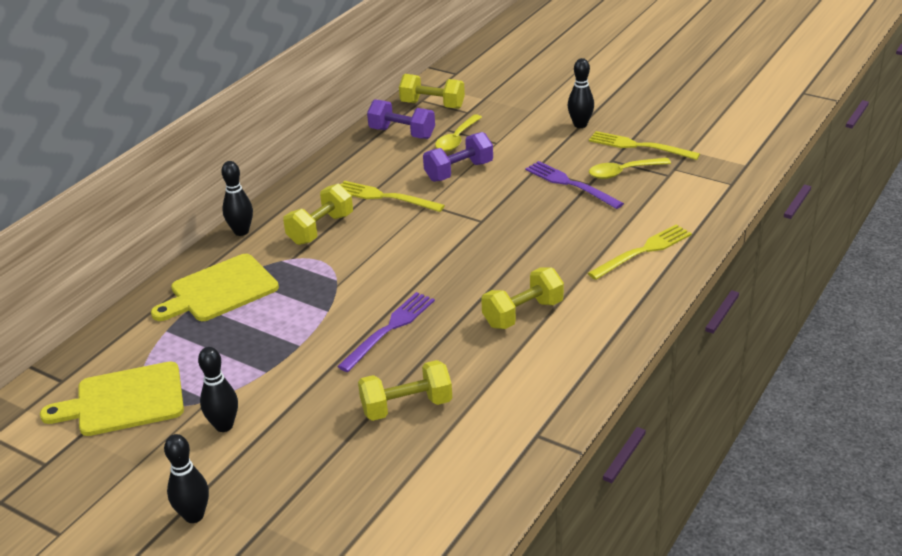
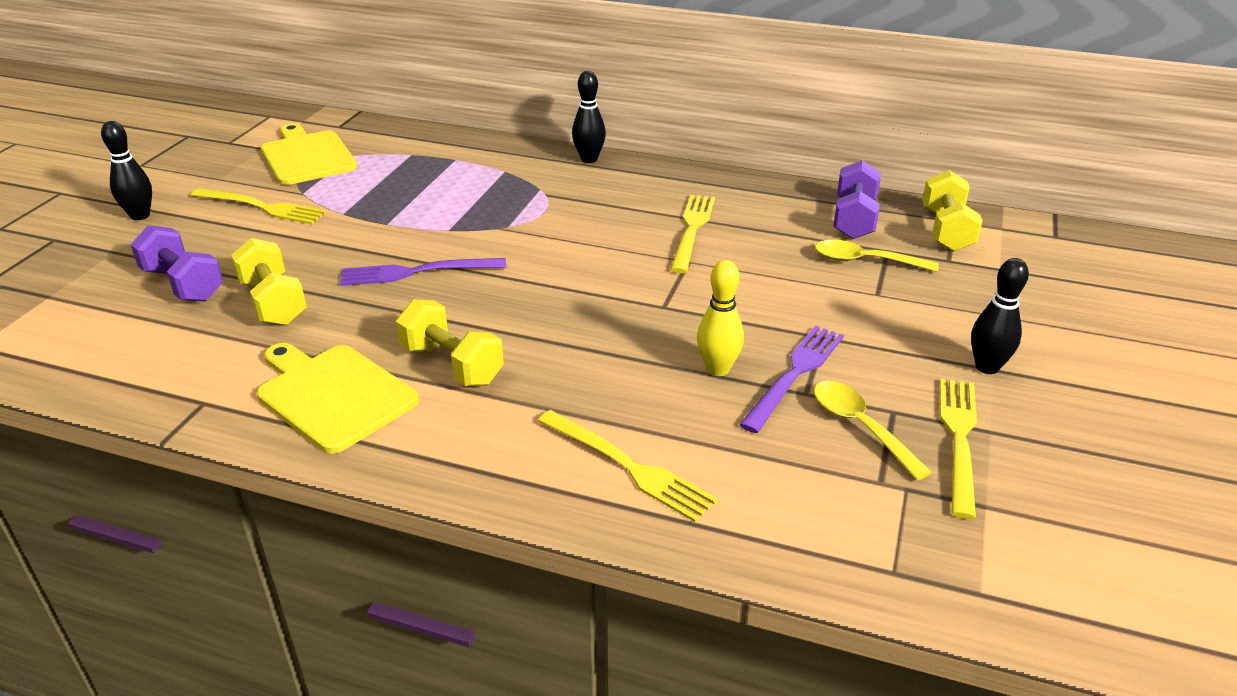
camera: 75 degrees right, 0 degrees up
(220, 290) = (480, 167): yellow cutting board -> yellow cutting board (333, 395)
(224, 425) = (262, 207): black bowling pin -> yellow fork
(320, 229) = (607, 201): yellow dumbbell -> none
(389, 329) = (416, 272): purple fork -> purple fork turned 150 degrees clockwise
(459, 171) = (780, 273): purple dumbbell -> purple dumbbell (183, 284)
(558, 209) = (718, 369): none -> yellow bowling pin

